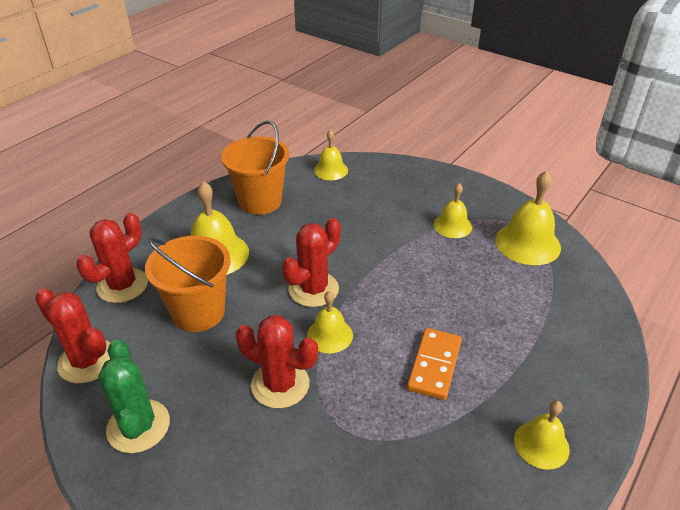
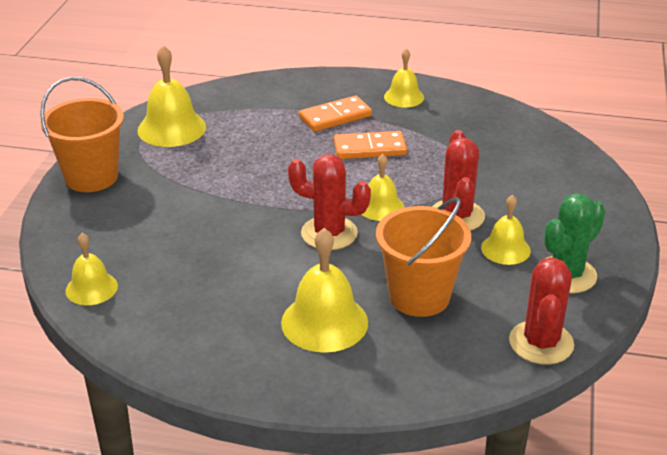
camera: 115 degrees left, 5 degrees down
(122, 285) = (429, 374): red cactus -> none
(260, 201) = (198, 326): orange bucket -> orange bucket (91, 177)
(452, 225) = (166, 173): yellow bell -> yellow bell (505, 249)
(511, 361) = (335, 117): none -> orange domino

